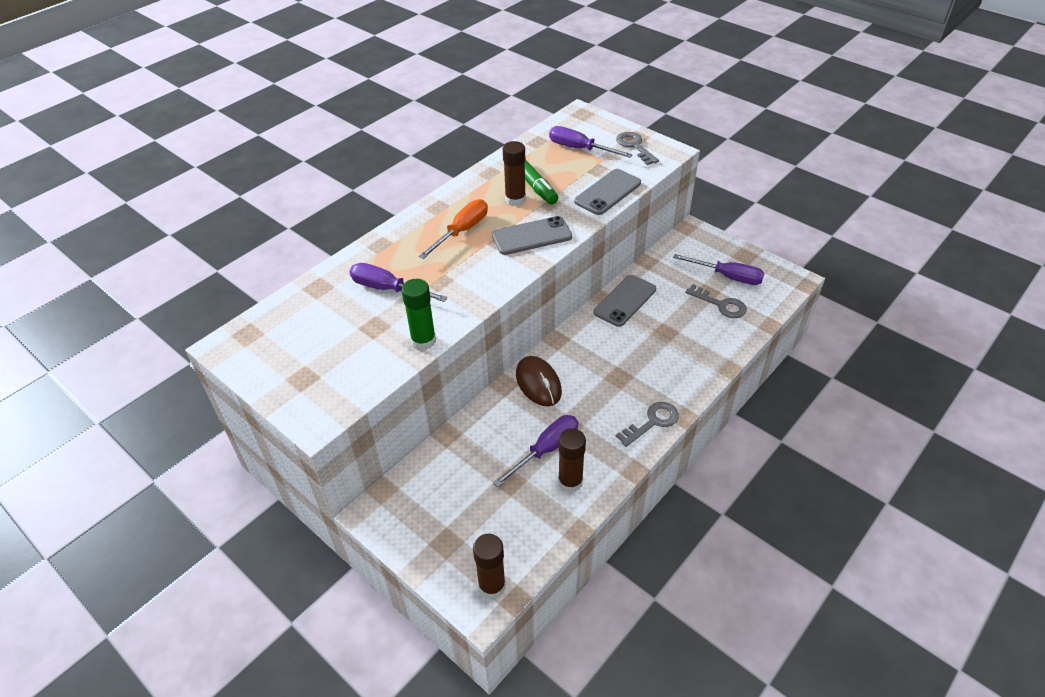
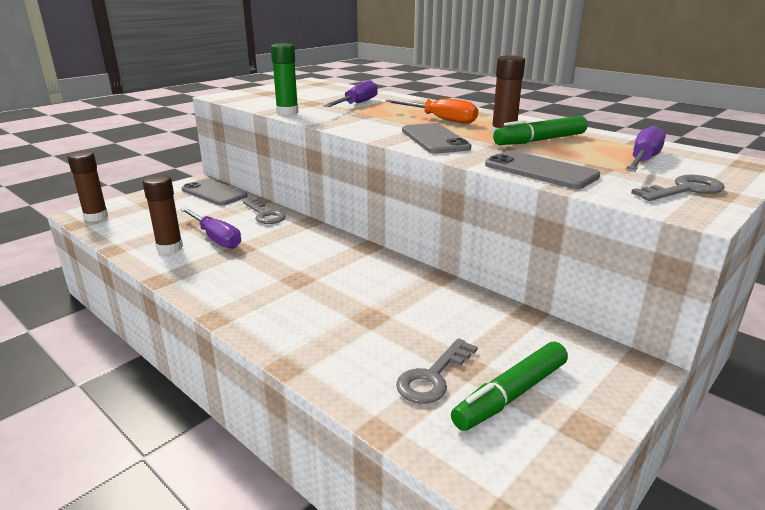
camera: 90 degrees right, 20 degrees down
(538, 383) = (304, 236): brown mouse -> none
(625, 301) = (436, 291): grey phone -> grey phone (214, 193)
(652, 422) = (217, 296): grey key -> grey key (265, 215)
(727, 276) = (511, 395): purple screwdriver -> green marker

